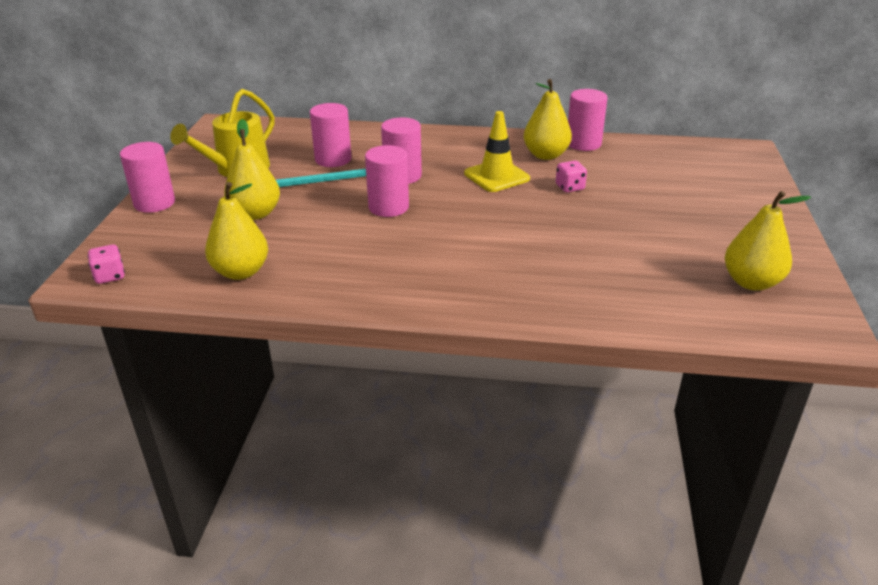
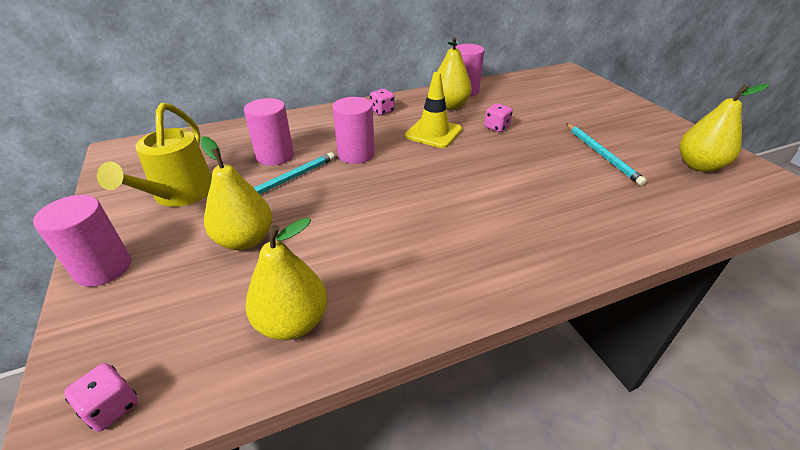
camera: 30 degrees left, 5 degrees up
(388, 207) = (375, 188): pink cylinder -> none
(470, 144) = (382, 111): none -> pink dice
(650, 242) = (601, 155): none -> turquoise pencil

